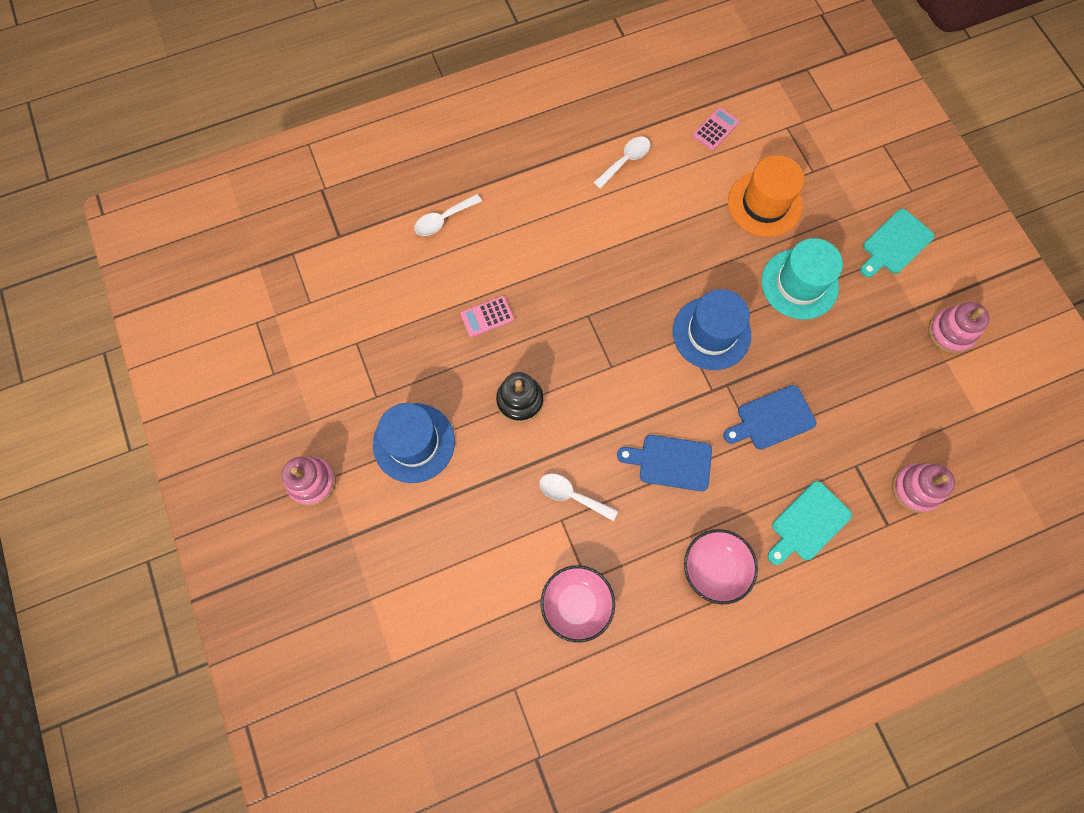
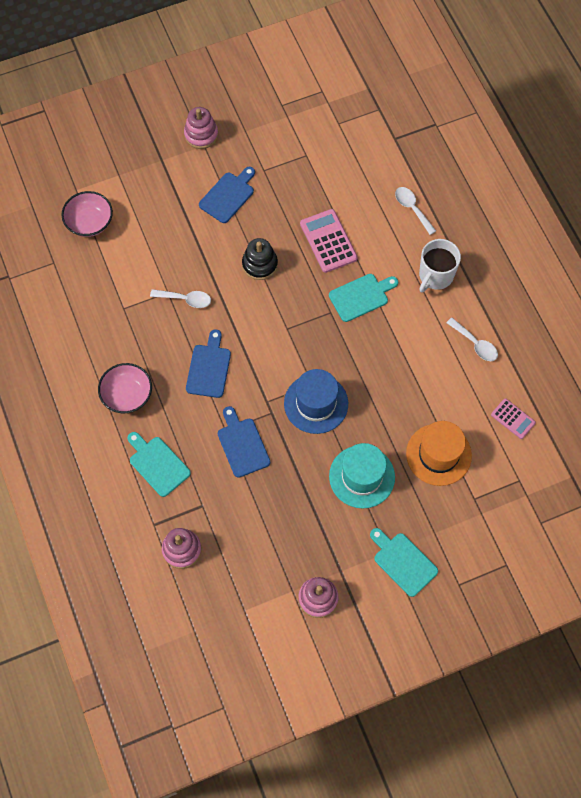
camera: 90 degrees right, 5 degrees down
(414, 442) = (228, 196): blue hat -> blue cutting board
(487, 317) = (328, 241): pink calculator -> pink calculator, size x1.67
(537, 198) = (435, 276): none -> white mug
(565, 280) = (361, 296): none -> turquoise cutting board
(572, 495) = (185, 299): white spoon -> white spoon turned 75 degrees clockwise
(576, 604) = (107, 301): pink bowl -> pink bowl (90, 222)

